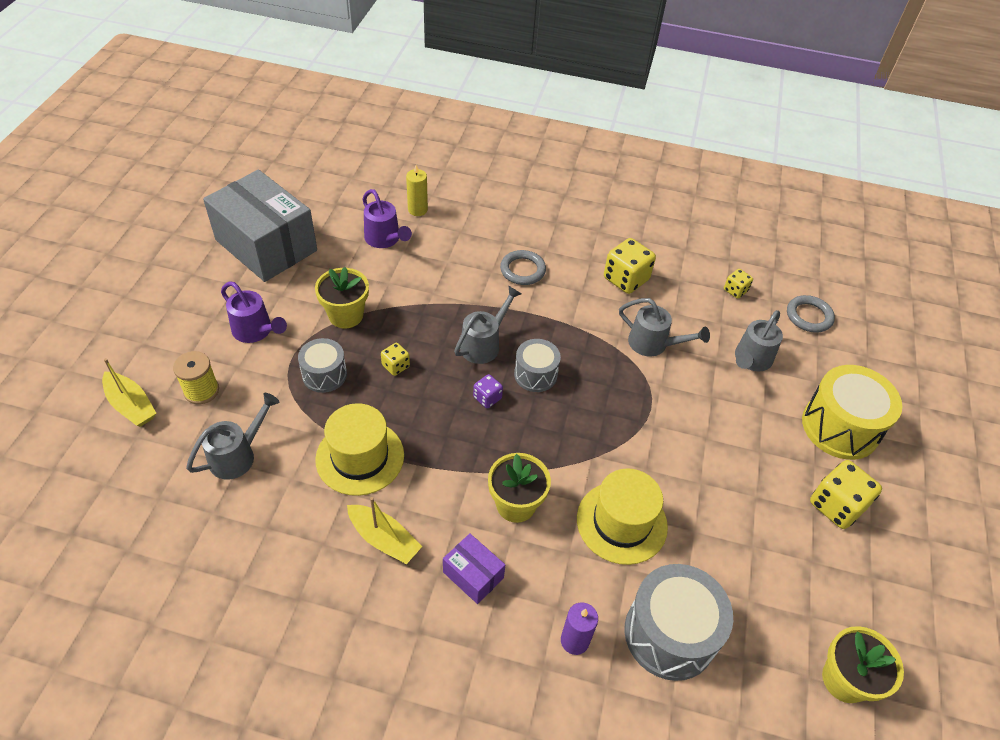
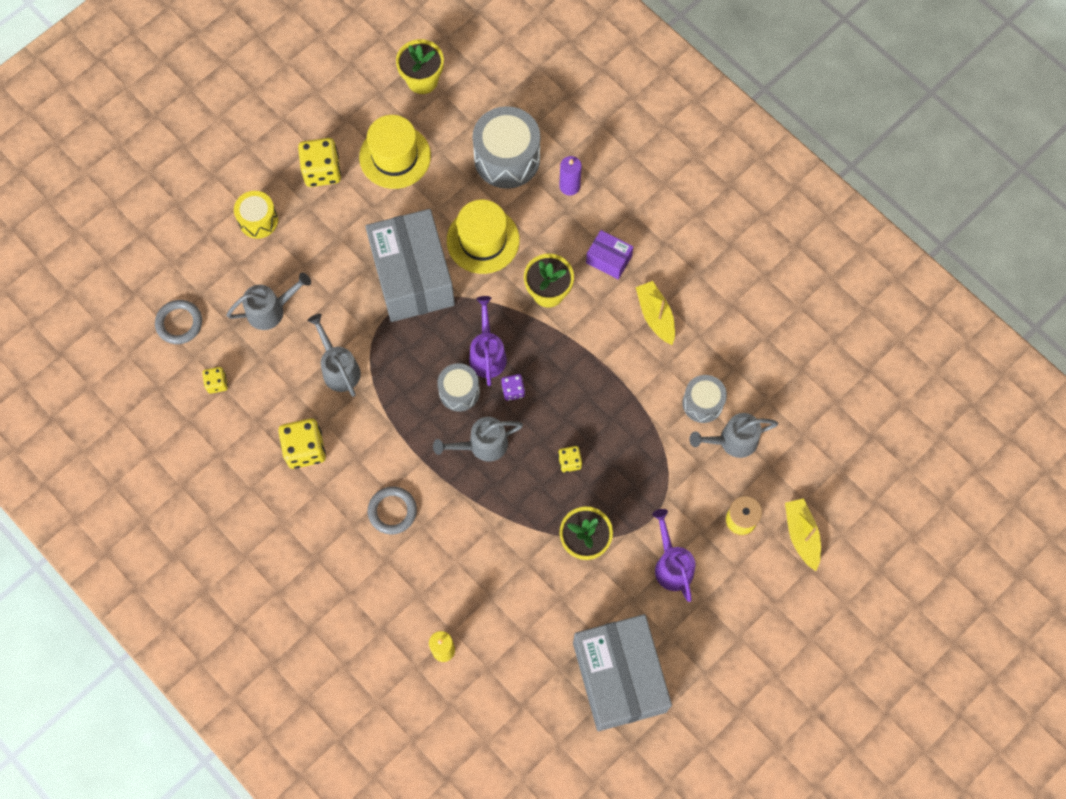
camera: 145 degrees left, 20 degrees up
(324, 374) = (633, 484): grey drum -> grey drum (702, 403)
(360, 457) = (641, 390): yellow hat -> yellow hat (395, 156)
(385, 239) = (499, 623): purple watering can -> purple watering can (487, 353)
(473, 575) = (608, 259): purple box -> purple box turned 45 degrees counterclockwise
(659, 450) = (412, 276): none -> grey box
(840, 427) = (258, 220): yellow drum -> yellow drum, size x0.59

